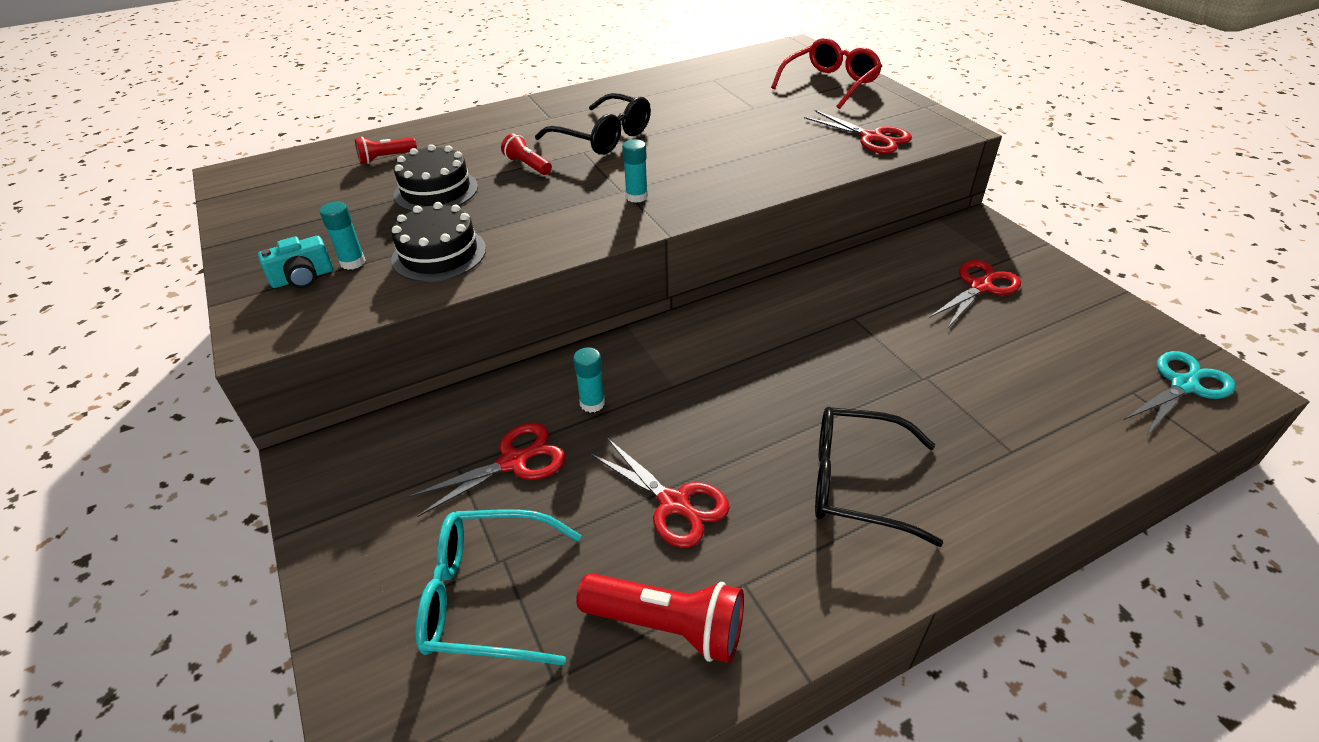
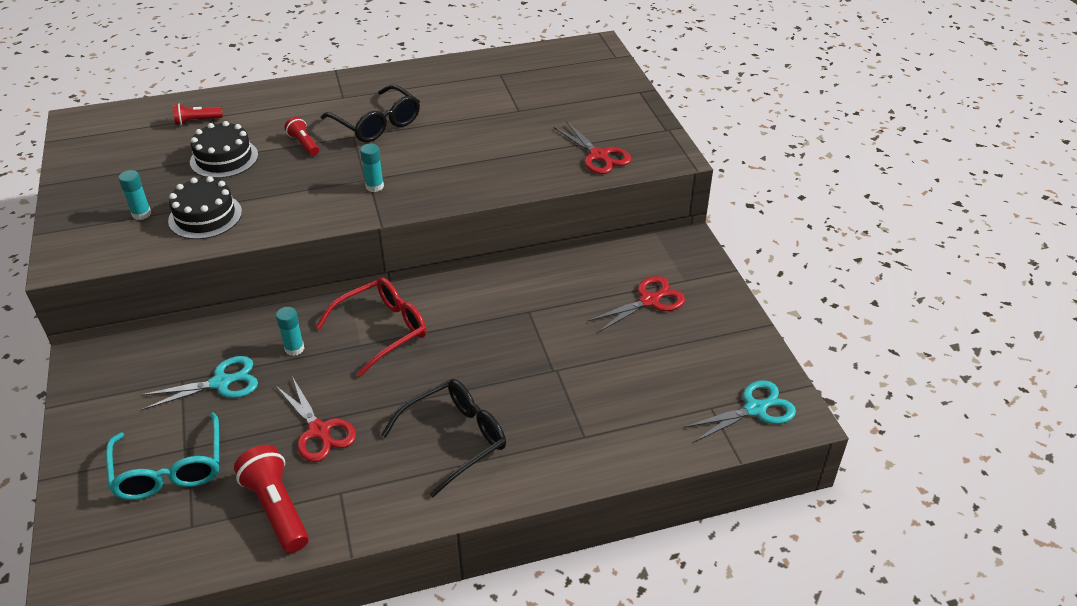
camera: 10 degrees right, 0 degrees up
(303, 278) = (103, 222): turquoise camera -> none
(487, 596) = (170, 469): turquoise glasses -> turquoise glasses turned 120 degrees counterclockwise
(514, 461) = (222, 382): red scissors -> turquoise scissors
(667, 626) = (277, 508): red flashlight -> red flashlight turned 150 degrees counterclockwise
(830, 84) = (600, 93): red glasses -> red glasses (382, 330)
(856, 483) = (455, 439): black glasses -> black glasses turned 120 degrees clockwise

